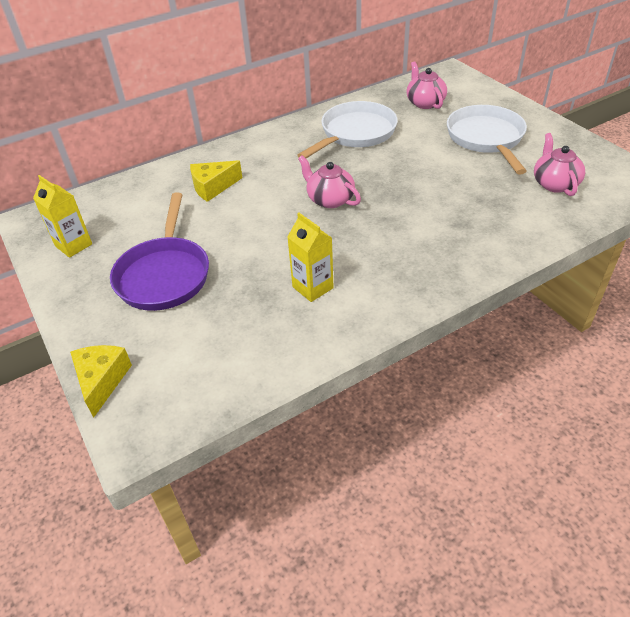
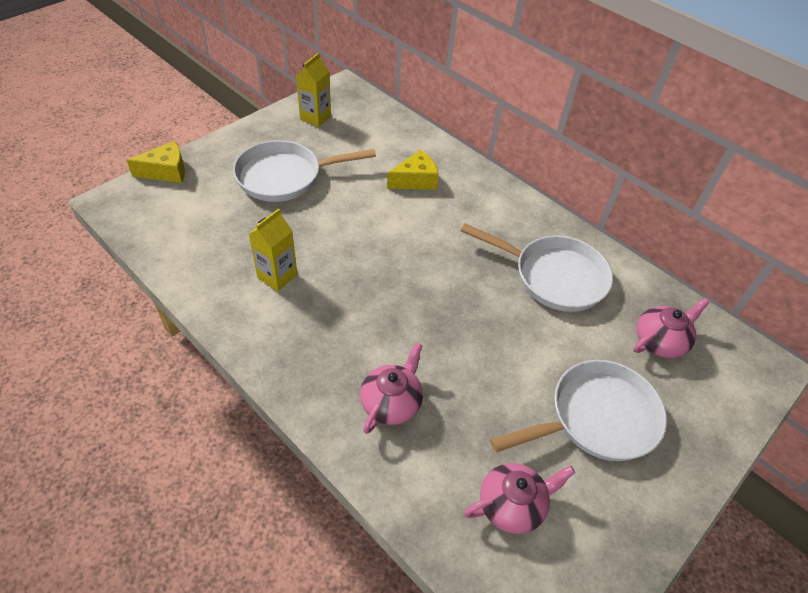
camera: 70 degrees right, 5 degrees up
(164, 275) = (285, 176): purple pan -> white pan
(213, 187) = (415, 180): yellow cheese -> yellow cheese turned 105 degrees clockwise
(329, 199) = (417, 270): pink teapot -> pink teapot (391, 402)

